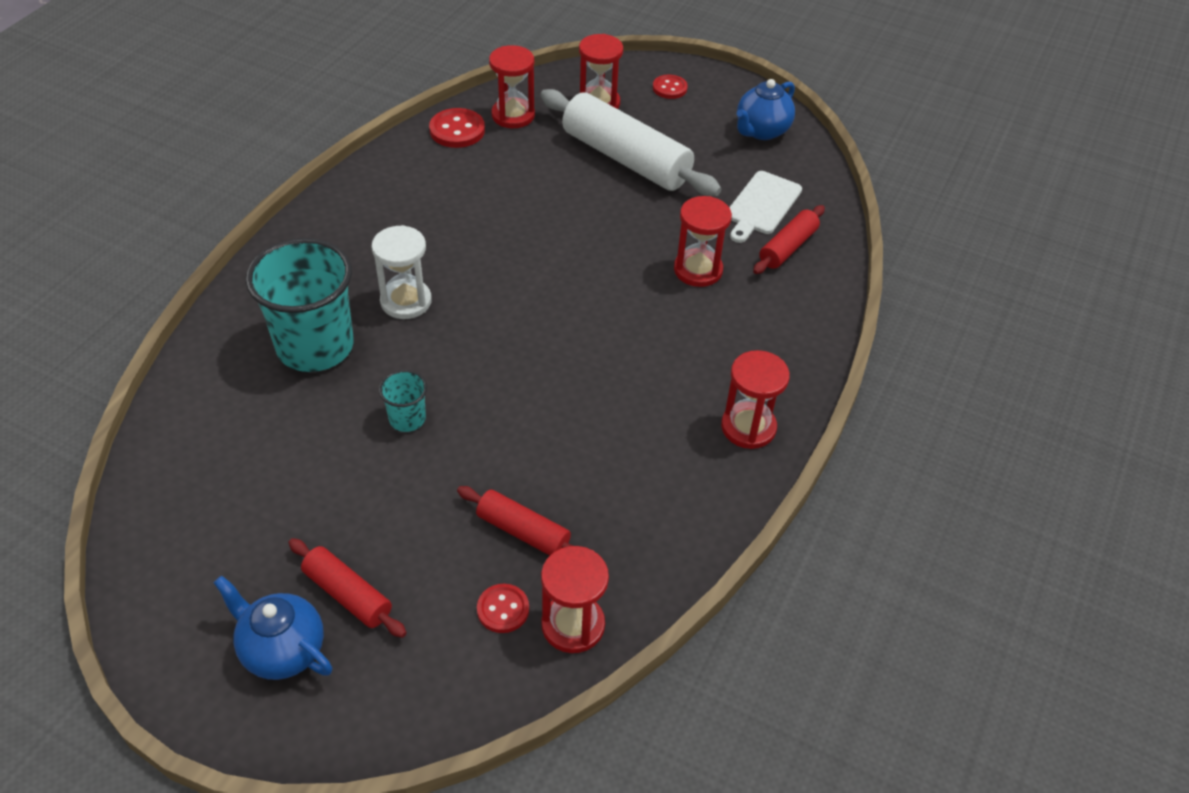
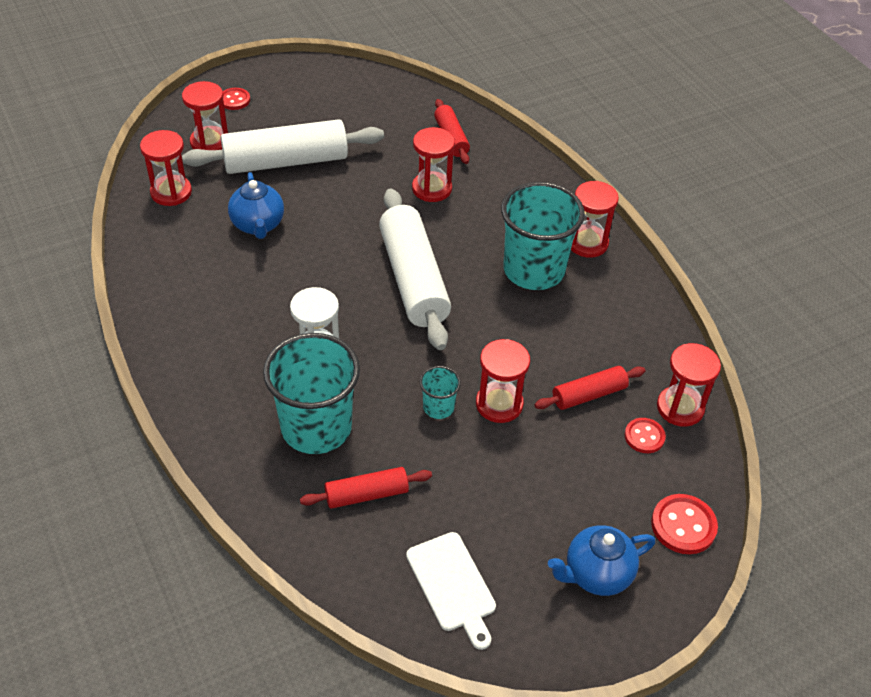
camera: 55 degrees left, 0 degrees up
(348, 594) = (574, 514): red rolling pin -> red rolling pin (366, 494)
(449, 463) = (499, 404): none -> red hourglass
(457, 130) = (153, 231): red button -> red button (683, 525)
(559, 319) = (413, 279): none -> white rolling pin
(662, 402) = (534, 270): none -> turquoise cup
(761, 131) = (328, 85): blue teapot -> blue teapot (258, 225)
(761, 205) = (401, 126): white cutting board -> white cutting board (452, 585)

